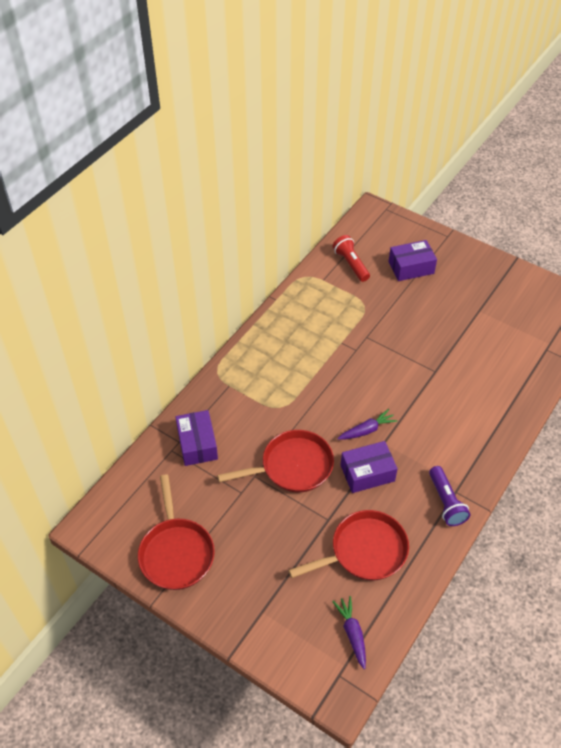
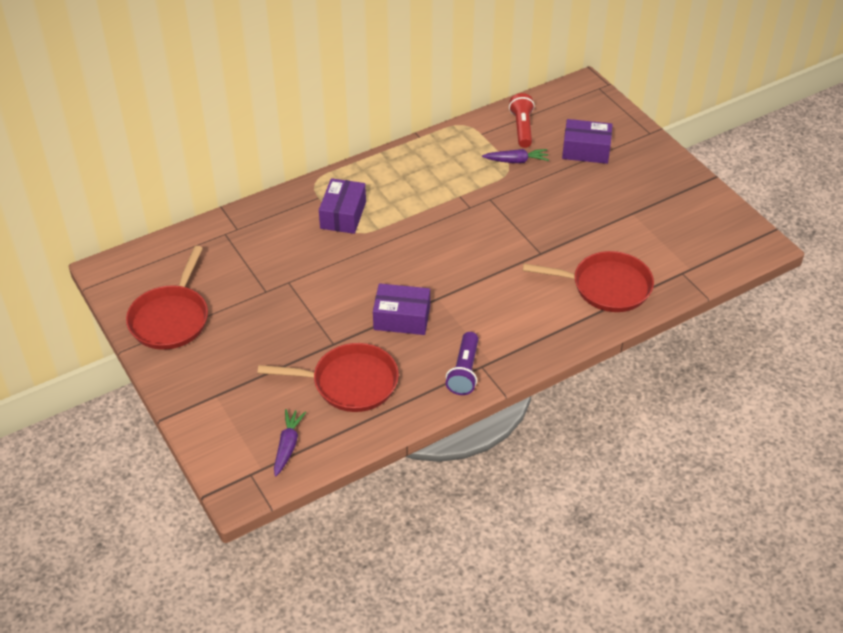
camera: 25 degrees right, 5 degrees down
(197, 444) = (253, 237): purple box -> purple box (343, 215)
(292, 466) = (331, 287): red pan -> red pan (606, 287)
(367, 430) = (429, 281): purple carrot -> purple carrot (516, 161)

